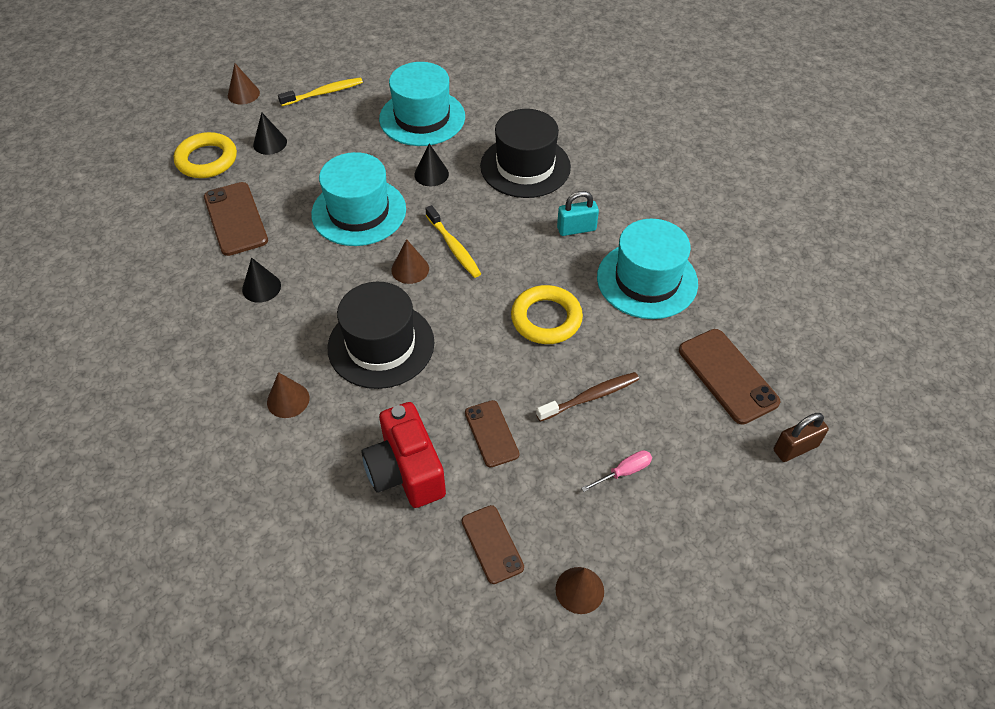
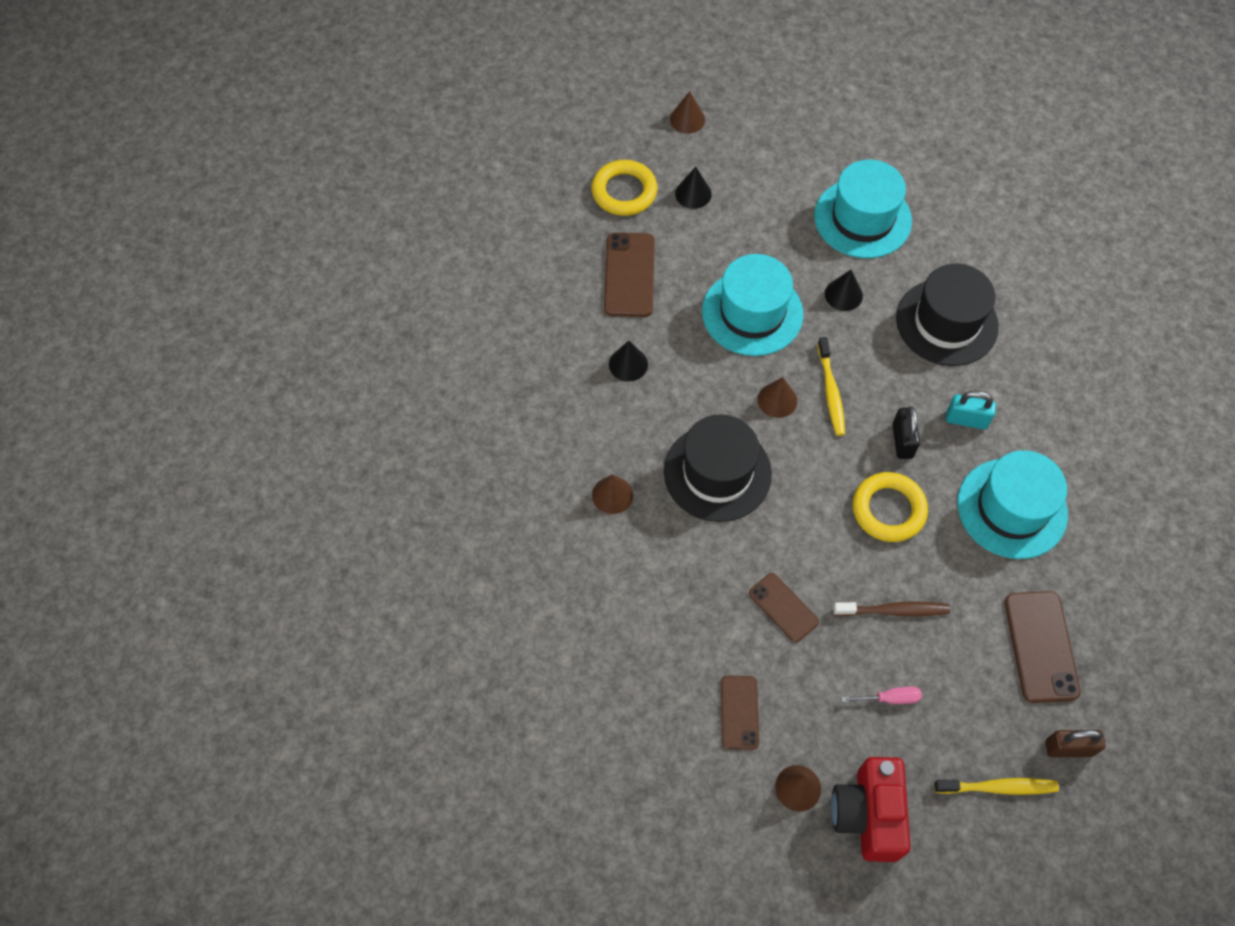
camera: 25 degrees right, 10 degrees up
(323, 93) = (770, 148): yellow toothbrush -> yellow toothbrush (997, 787)
(406, 471) = (691, 611): red camera -> red camera (868, 814)
(491, 433) = (783, 607): brown phone -> brown phone turned 45 degrees counterclockwise
(532, 262) = (902, 441): none -> black padlock

